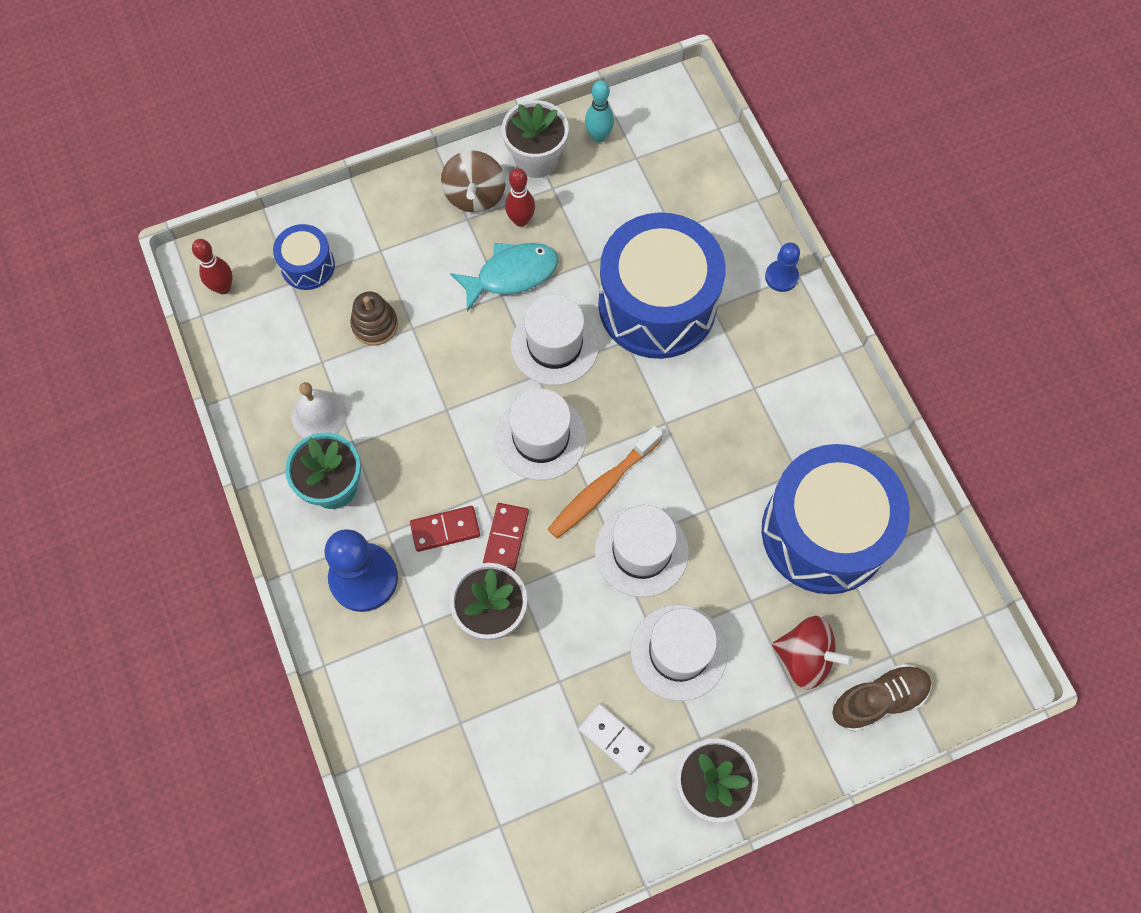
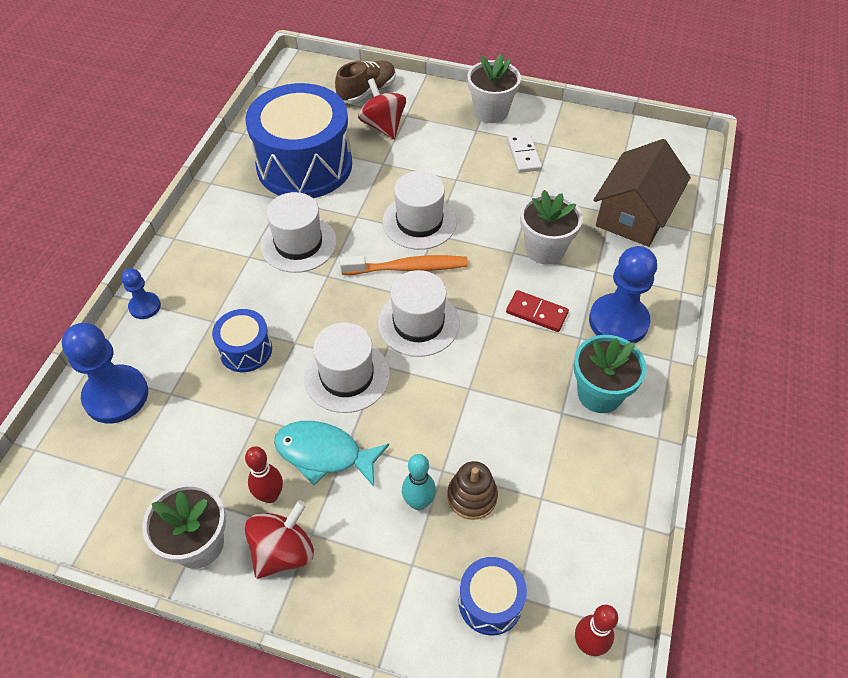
camera: 140 degrees left, 15 degrees down
(319, 415) = (574, 454): white bell -> none
(433, 740) = (634, 214): none -> brown house
(475, 195) = (283, 551): brown spinning top -> red spinning top
(506, 538) = (499, 282): red domino -> none
(598, 136) = (126, 522): turquoise bowling pin -> turquoise bowling pin (419, 502)
(657, 304) = (246, 350): blue drum -> blue drum, size x0.46
(678, 652) = (449, 167): white hat -> white hat (298, 243)
(711, 199) = (116, 396): none -> blue pawn
(878, 700) = (367, 92): brown shoe -> brown shoe turned 120 degrees clockwise

